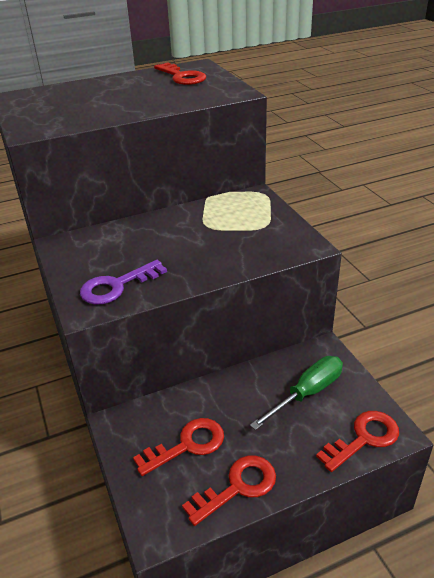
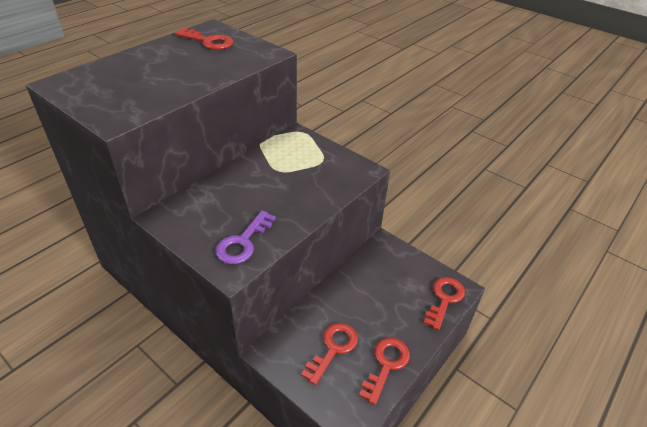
camera: 30 degrees left, 5 degrees up
(307, 393) = (391, 279): green screwdriver -> none

